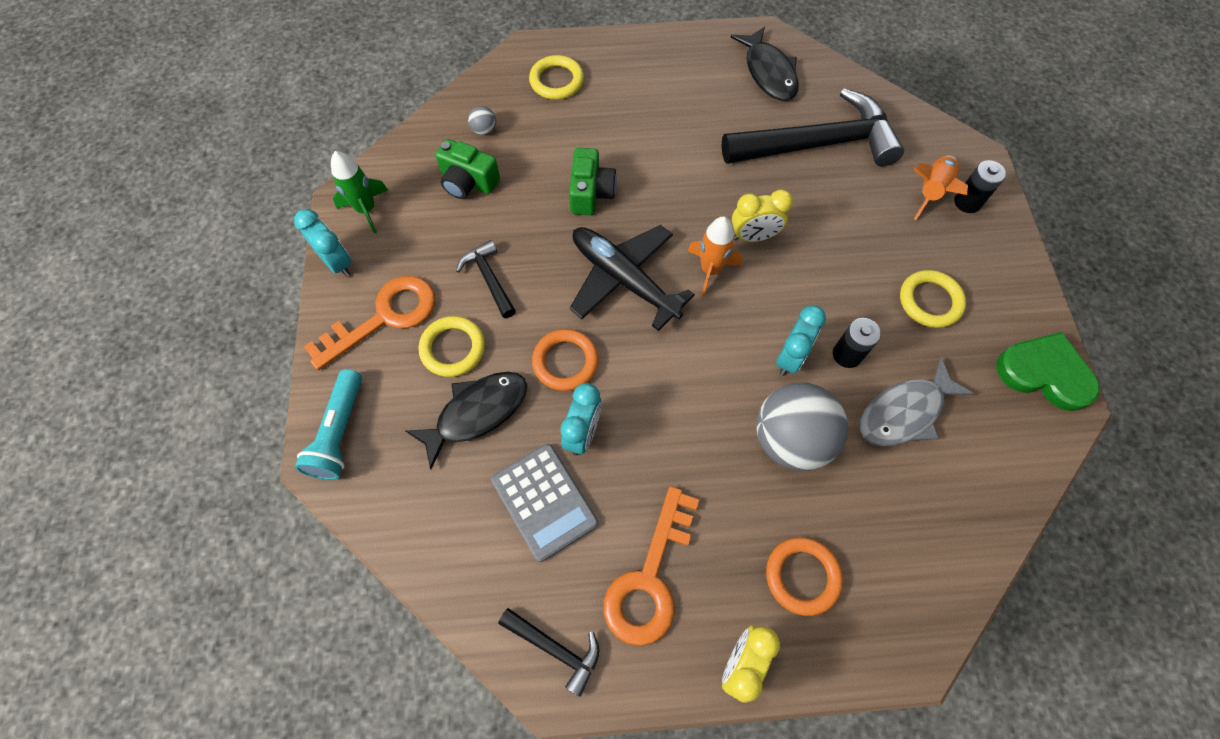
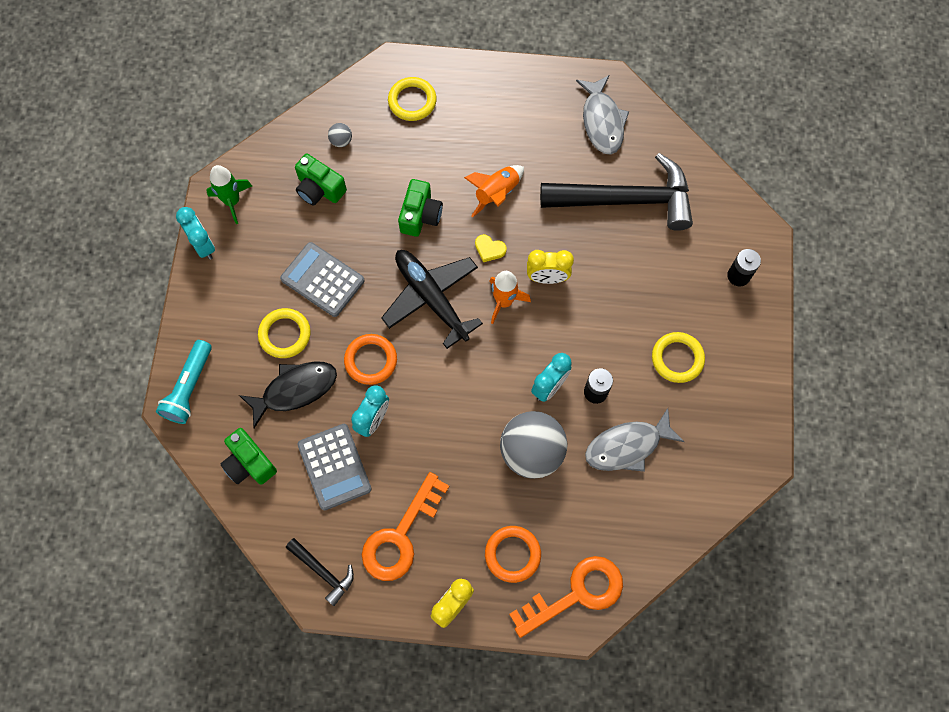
camera: 10 degrees right, 5 degrees up
(384, 317) = (235, 299): orange key -> orange key (576, 593)
(431, 516) = (249, 463): none -> green camera
(489, 279) = (322, 279): black hammer -> grey calculator
(679, 216) = (489, 249): none -> yellow heart
(768, 72) = (602, 121): black fish -> grey fish
(930, 192) = (710, 261): orange rocket -> orange rocket (496, 194)
(1044, 373) = (750, 434): green heart -> none

